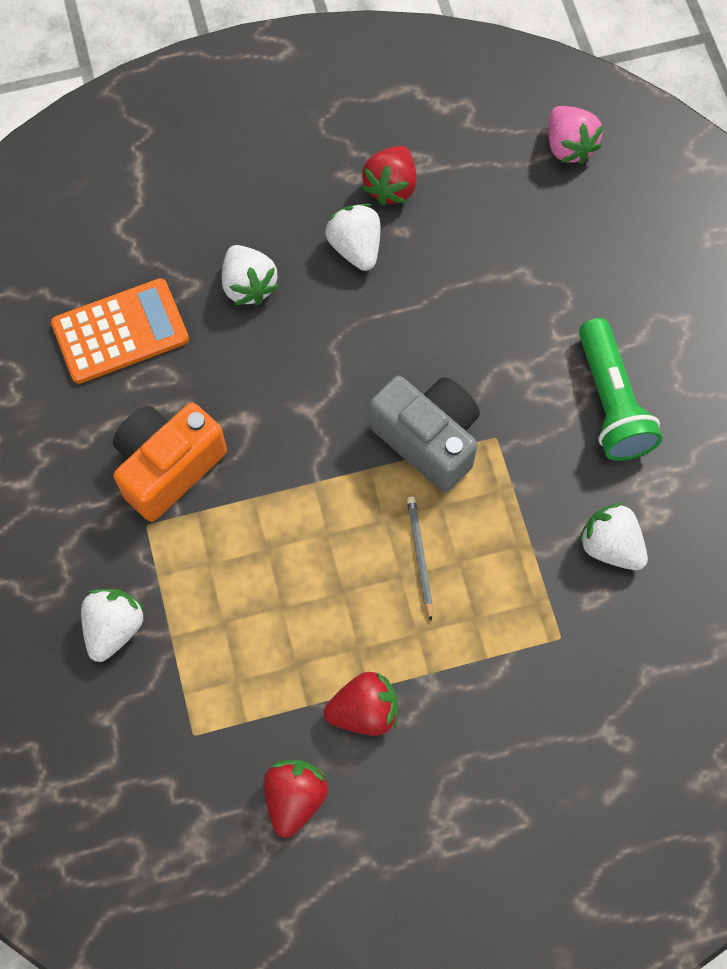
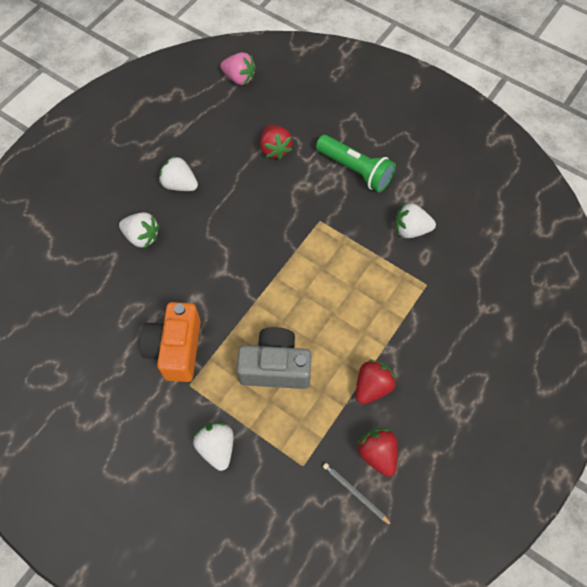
camera: 40 degrees left, 5 degrees down
(120, 332) = (94, 304): orange calculator -> none
(391, 187) = (173, 147): red strawberry -> red strawberry (275, 149)
(419, 556) = (333, 297): grey pencil -> grey pencil (355, 493)
(428, 439) = (290, 243): grey camera -> grey camera (275, 367)

